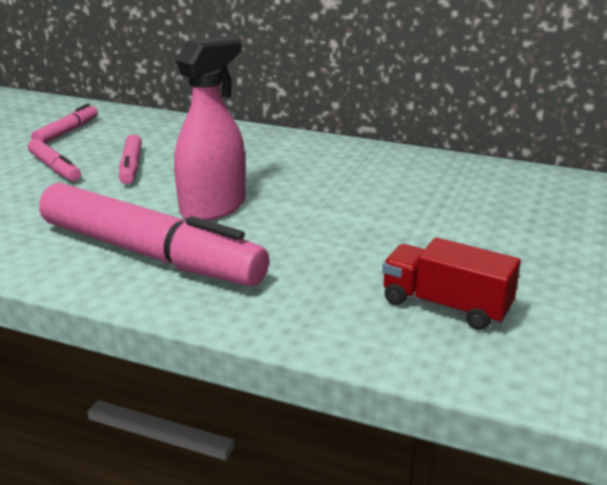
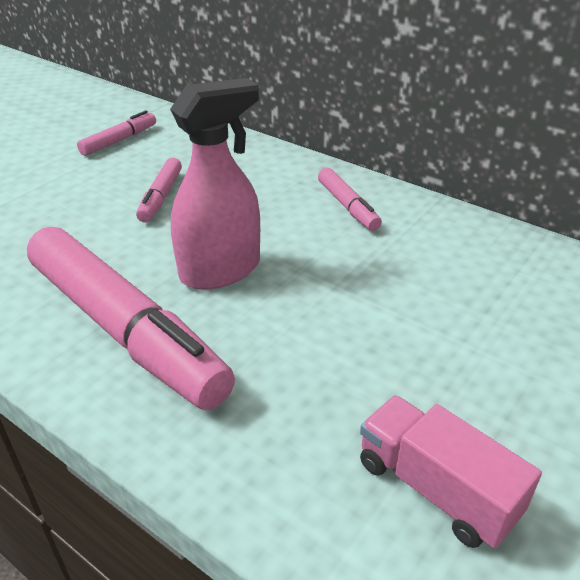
camera: 15 degrees right, 10 degrees up
(55, 168) = (86, 188): pink marker -> pink marker (347, 206)
(445, 306) = (436, 488): red truck -> pink truck

